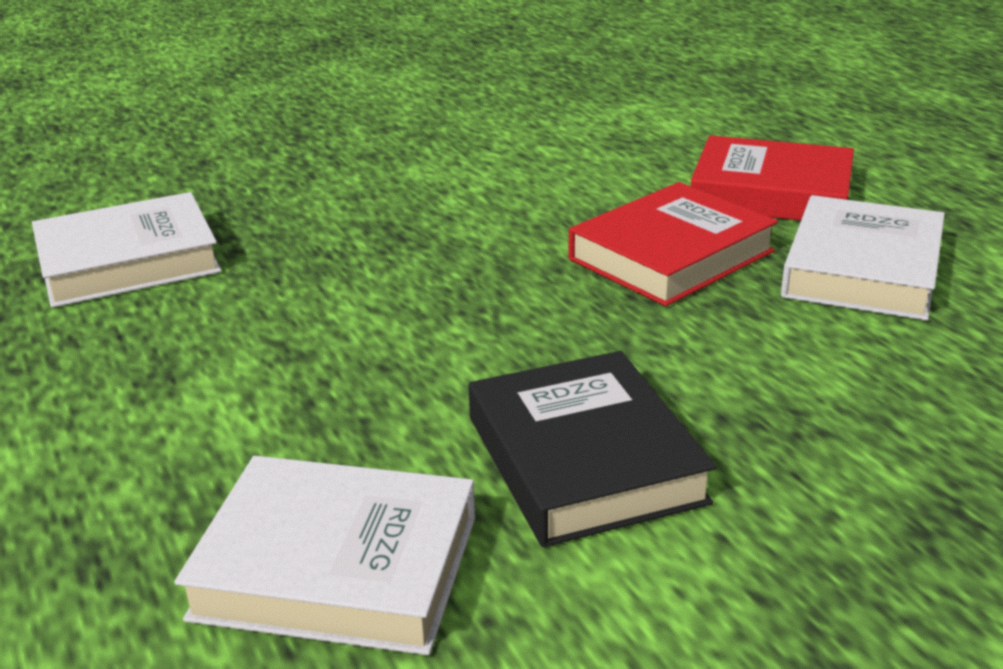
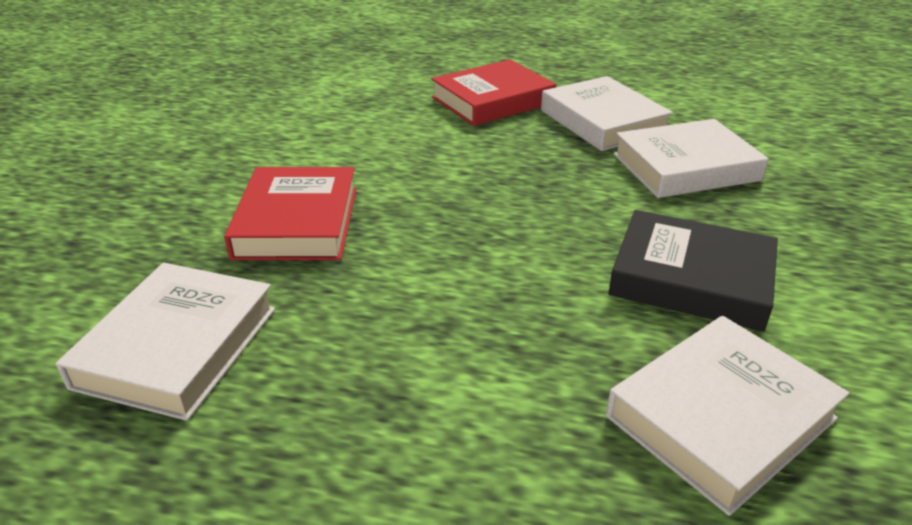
camera: 50 degrees left, 5 degrees up
(671, 255) = (515, 155): red book -> red book (297, 222)
(853, 364) = (685, 167): none -> white book

